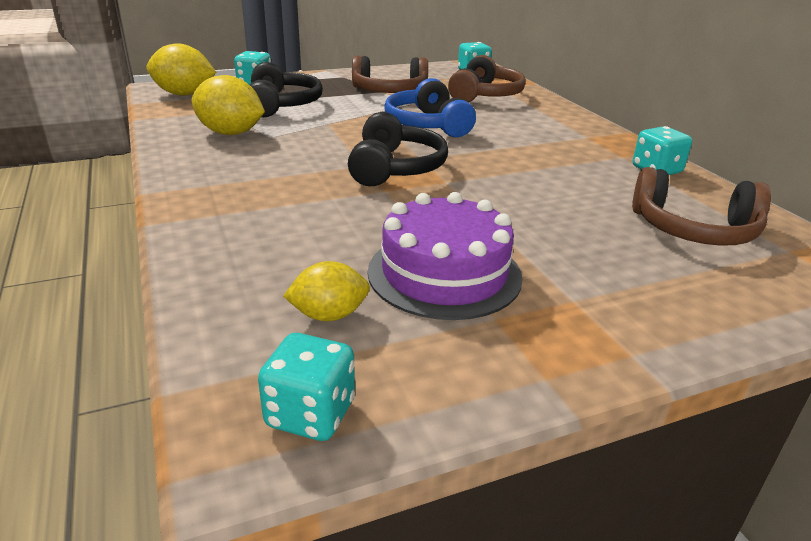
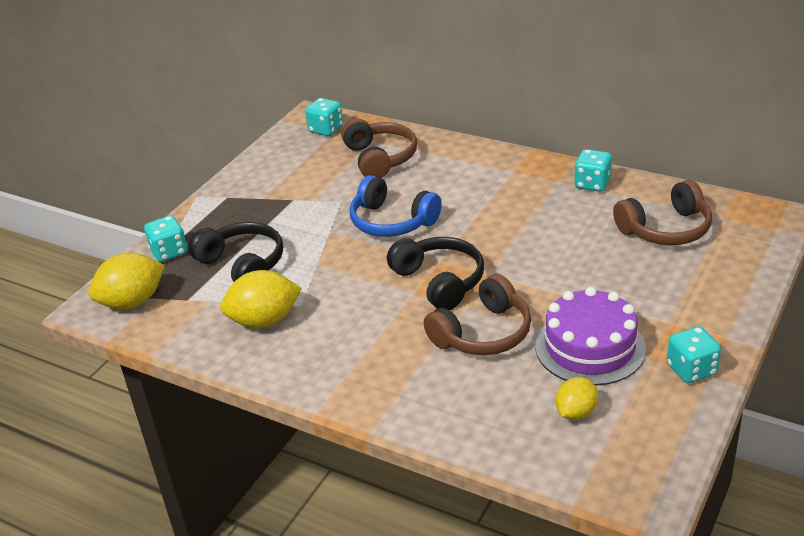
camera: 35 degrees left, 5 degrees up
(310, 414) = (647, 463): turquoise dice -> turquoise dice (691, 370)
(389, 91) = (300, 196): brown headphones -> brown headphones (483, 333)

